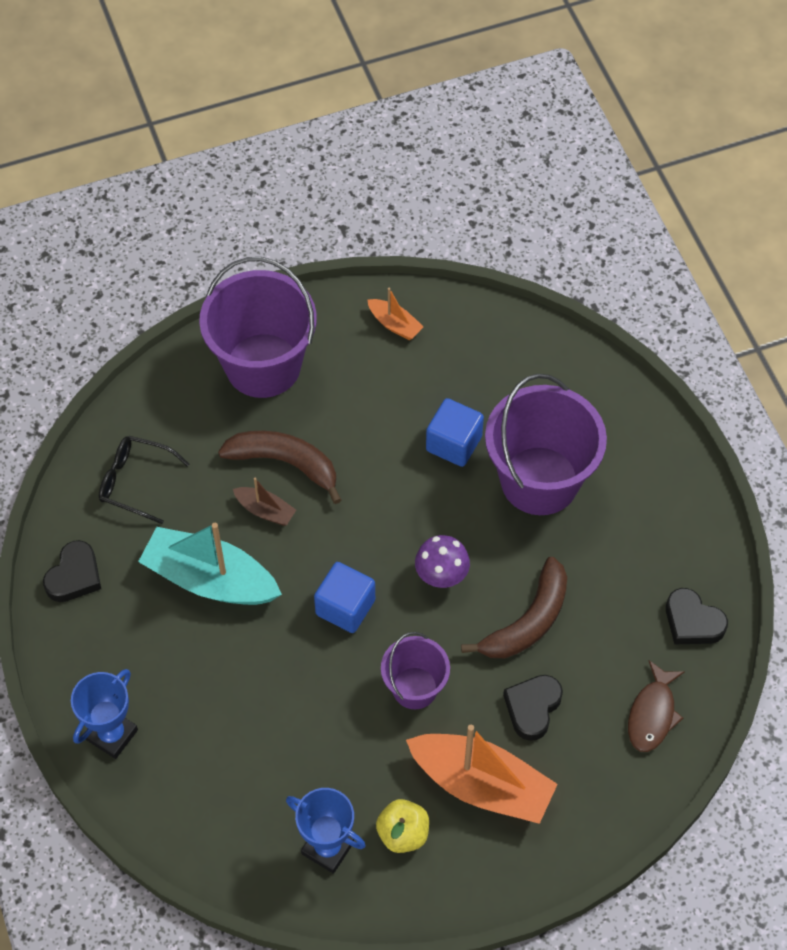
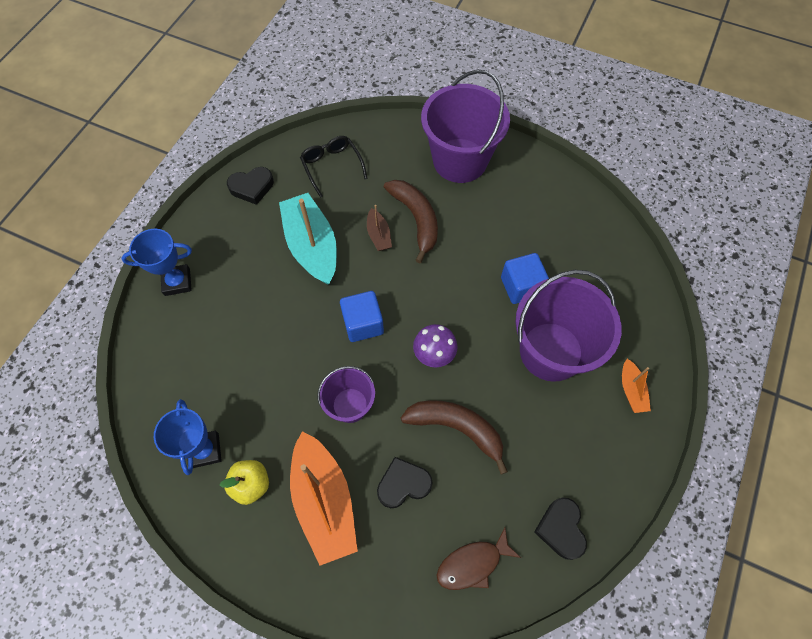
camera: 45 degrees right, 5 degrees up
(394, 324) = (555, 195): orange boat -> orange boat (631, 390)
(528, 621) = (456, 428): brown banana -> brown banana turned 150 degrees counterclockwise

